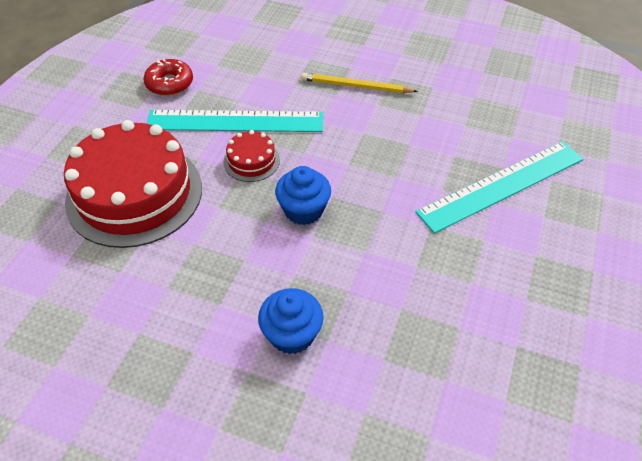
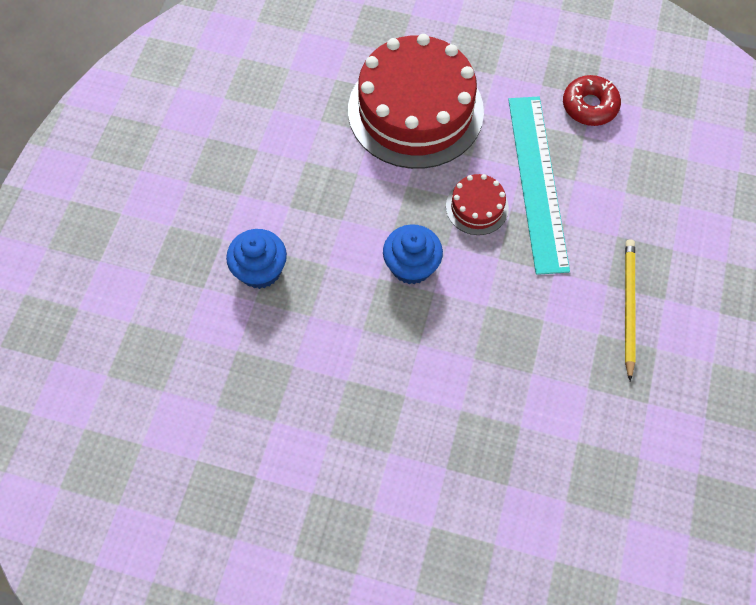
camera: 85 degrees right, 15 degrees up
(502, 185) = (476, 481): turquoise ruler -> none

